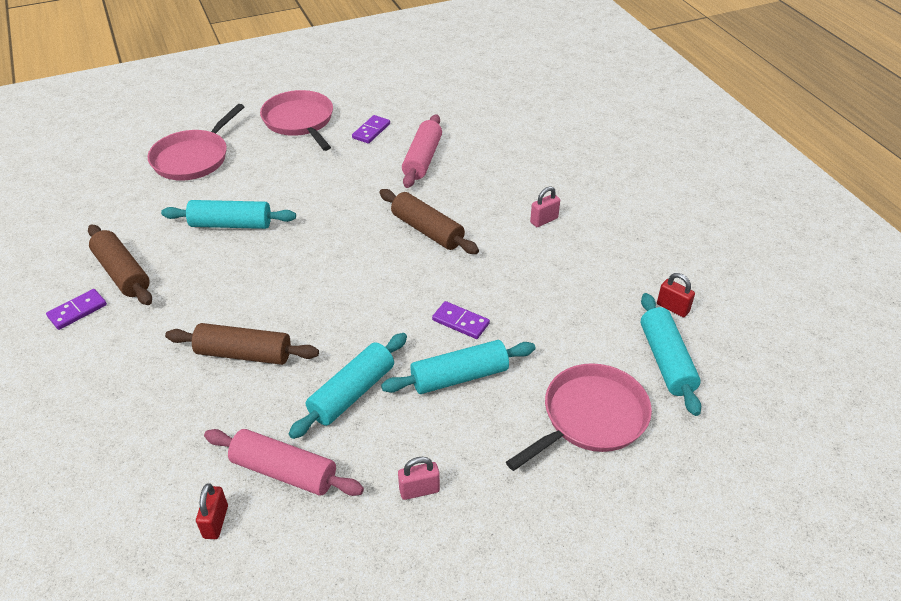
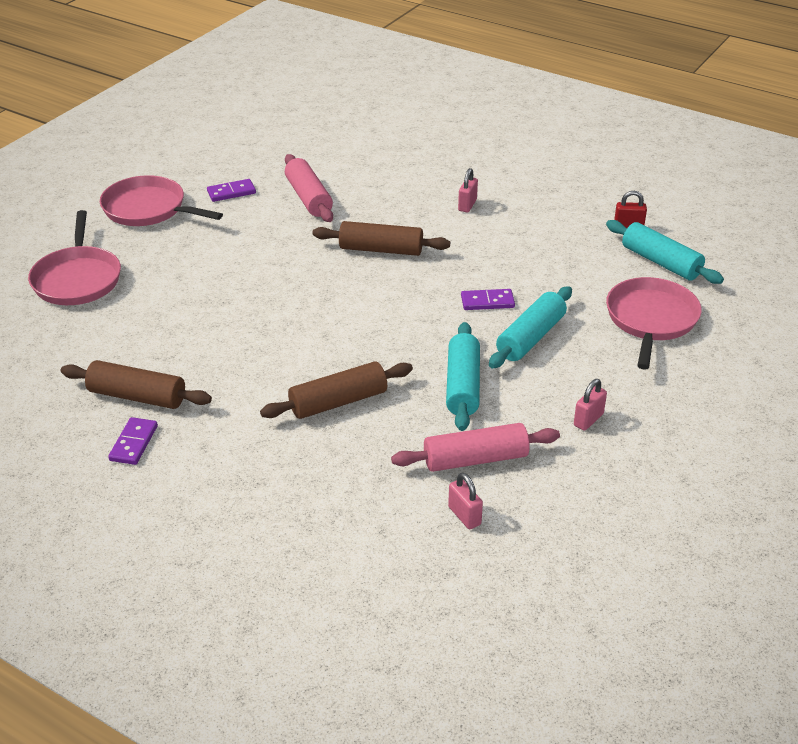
camera: 35 degrees left, 5 degrees down
(216, 522) = (464, 516): red padlock -> pink padlock
(231, 224) = (194, 316): turquoise rolling pin -> none
(371, 131) = (231, 192): purple domino -> purple domino turned 75 degrees clockwise

